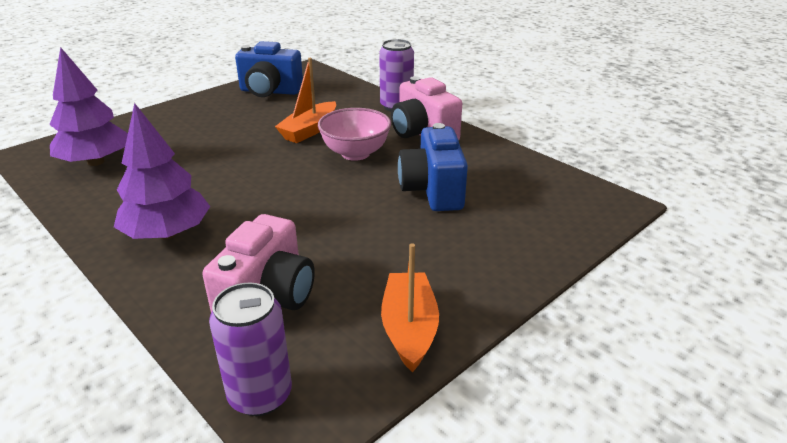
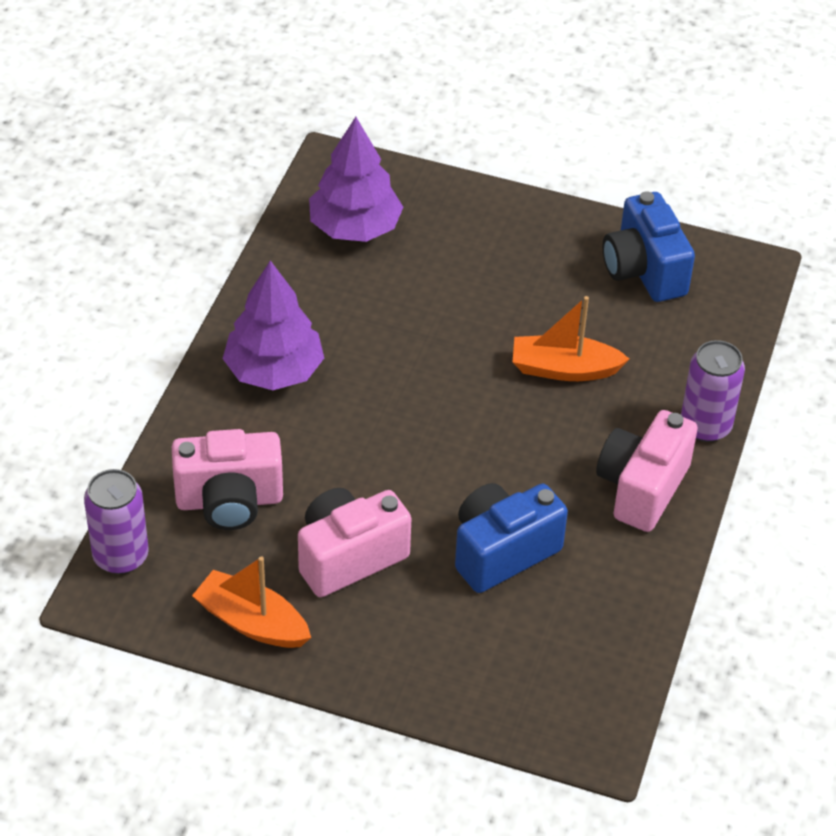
camera: 60 degrees right, 15 degrees up
(355, 153) = (538, 442): pink bowl -> none
(383, 255) = (349, 557): none -> pink camera
(409, 329) = (252, 622): orange boat -> orange boat turned 120 degrees counterclockwise

